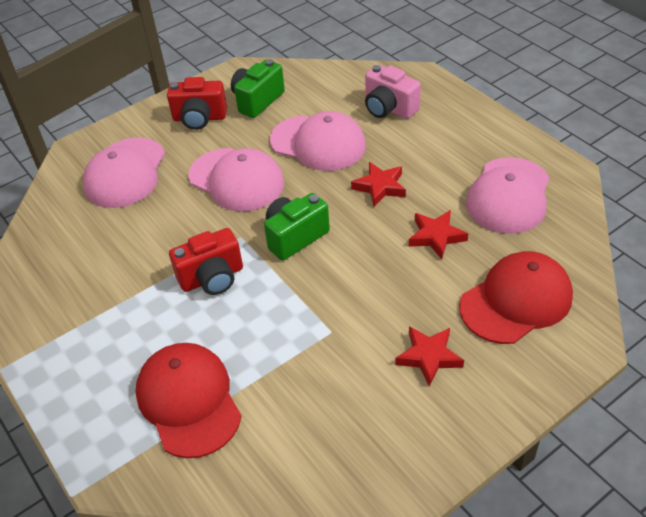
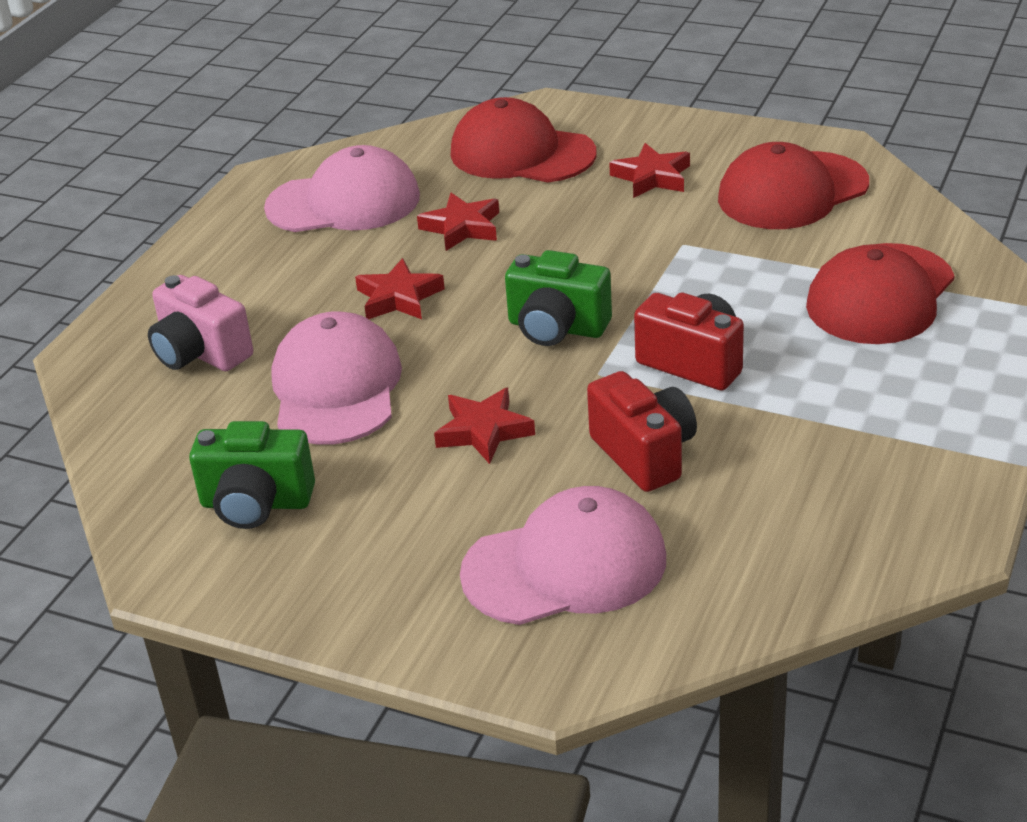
camera: 120 degrees left, 10 degrees down
(199, 118) = (352, 552): red camera -> red camera (644, 454)
(236, 180) = (484, 431): pink cap -> red star
(346, 428) = (792, 191): none -> red cap
(389, 108) = (201, 353): pink camera -> pink camera turned 120 degrees clockwise

